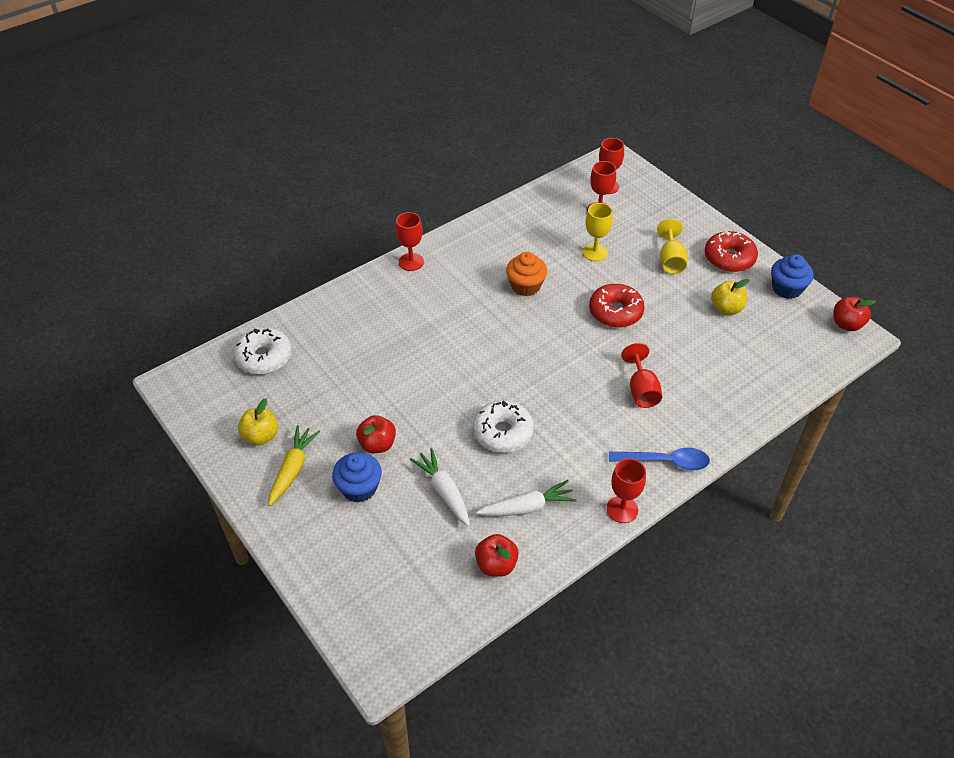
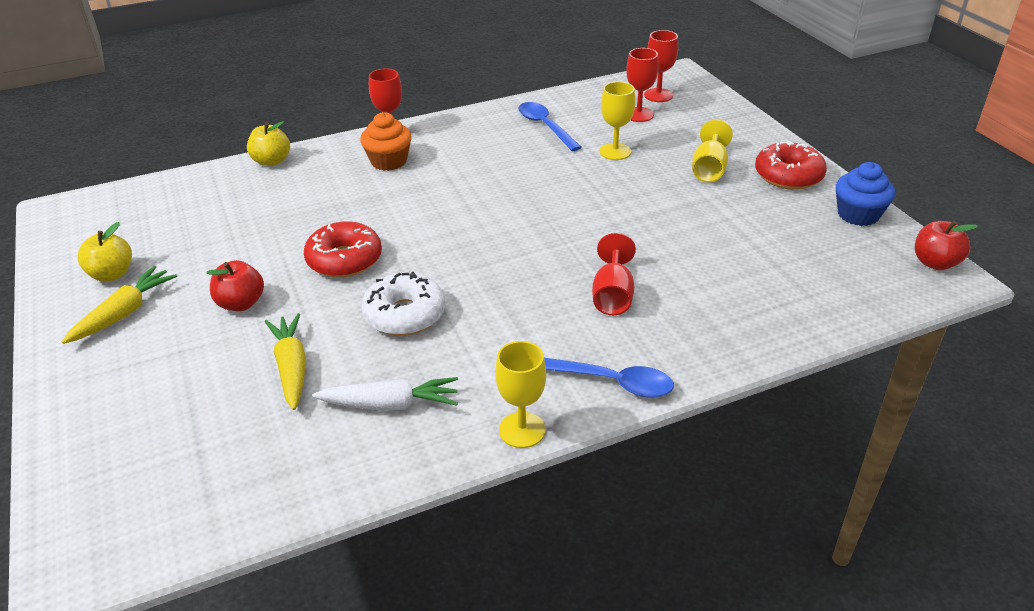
camera: 15 degrees right, 10 degrees down
(264, 357) = (170, 200): white donut -> none
(359, 488) = (189, 346): blue cupcake -> none
(444, 491) = (291, 367): white carrot -> yellow carrot
(496, 565) = (309, 467): red apple -> none
(525, 286) = (513, 173): orange cupcake -> orange cupcake (389, 161)
(531, 233) = (545, 127): none -> blue spoon
(615, 312) = (615, 210): red donut -> red donut (344, 260)
(622, 509) = (522, 430): red goblet -> yellow goblet
(726, 308) = (765, 225): yellow apple -> yellow apple (272, 161)

